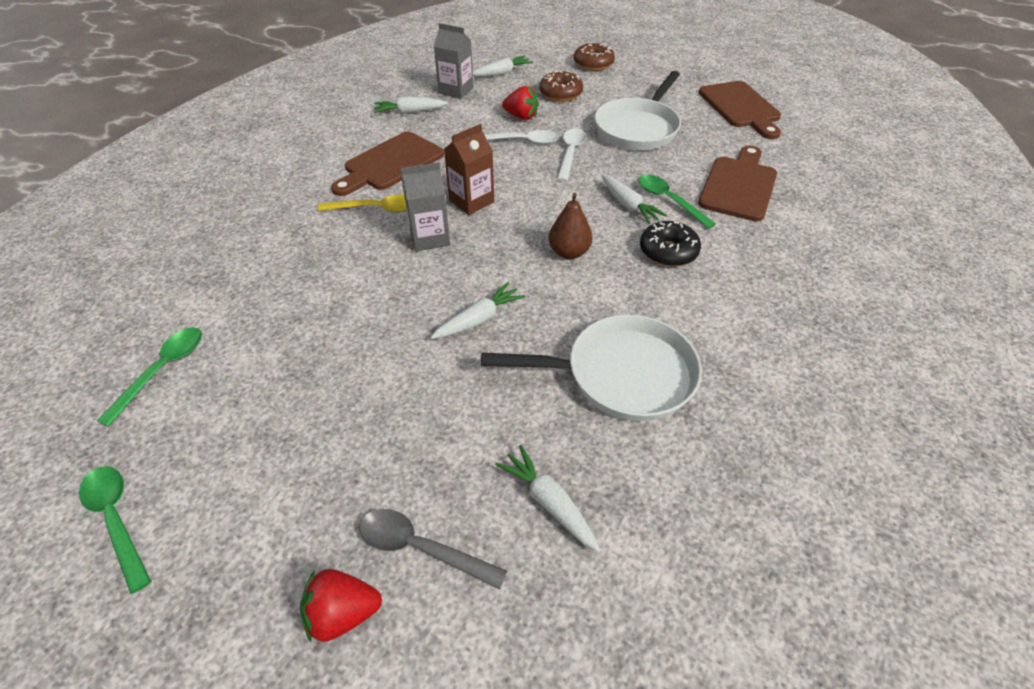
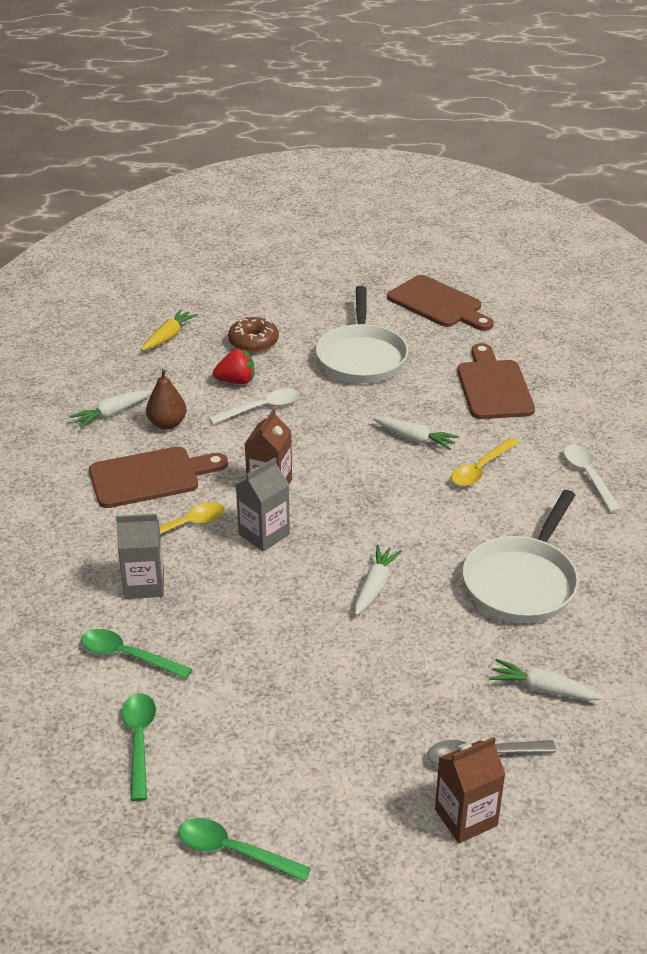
camera: 30 degrees left, 10 degrees down
(343, 613) = (466, 817): red strawberry -> brown carton
(390, 164) = (150, 477): brown cutting board -> brown cutting board turned 120 degrees counterclockwise
(456, 90) = (138, 372): grey carton -> grey carton (144, 584)
(502, 73) = (169, 336): white carrot -> yellow carrot
(569, 252) = (400, 500): brown pear -> brown pear (167, 424)
(570, 154) = (320, 405): white spoon -> white spoon (588, 476)
(593, 64) = (257, 296): brown donut -> none
(621, 375) = (522, 582): white pan -> white pan turned 150 degrees clockwise
(668, 251) = (480, 469): black donut -> yellow spoon
(669, 200) = (446, 422): green spoon -> green spoon (128, 656)

